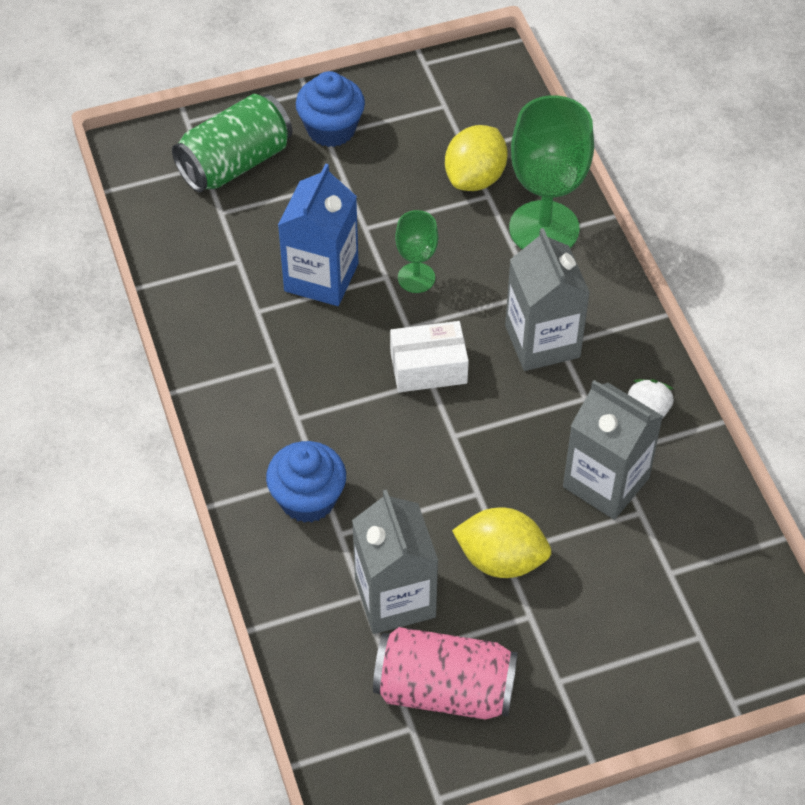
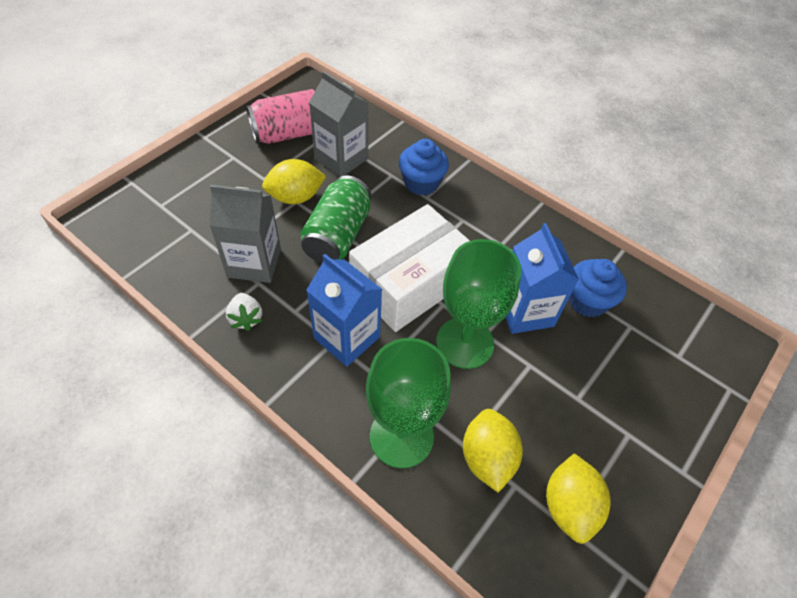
camera: 145 degrees right, 0 degrees up
(235, 163) = (662, 370): green can -> green can (337, 235)
(331, 129) = (630, 442): blue cupcake -> blue cupcake (587, 301)
(416, 278) = (465, 343): green goblet -> green goblet, size x1.90
(428, 368) = (410, 283): white box -> white box, size x1.90
(431, 117) = (569, 506): none -> yellow lemon
(542, 341) = (347, 337): grey carton -> blue carton

